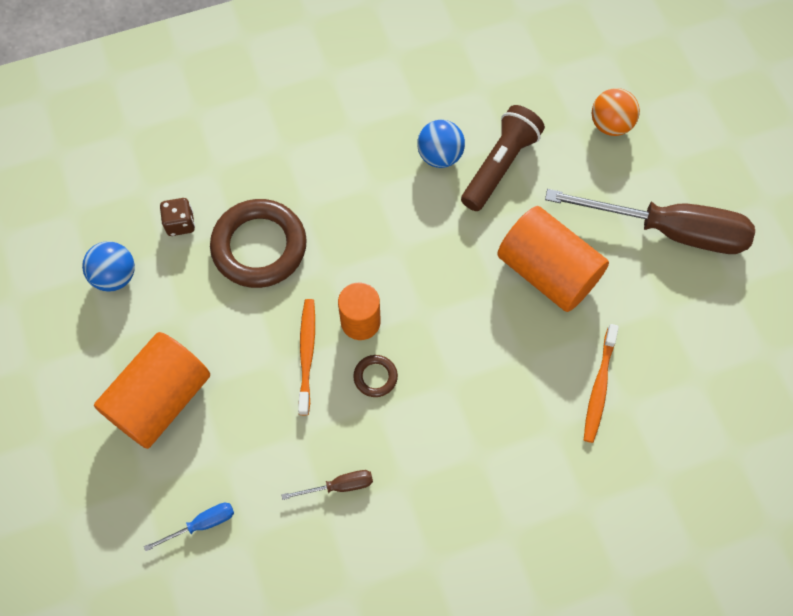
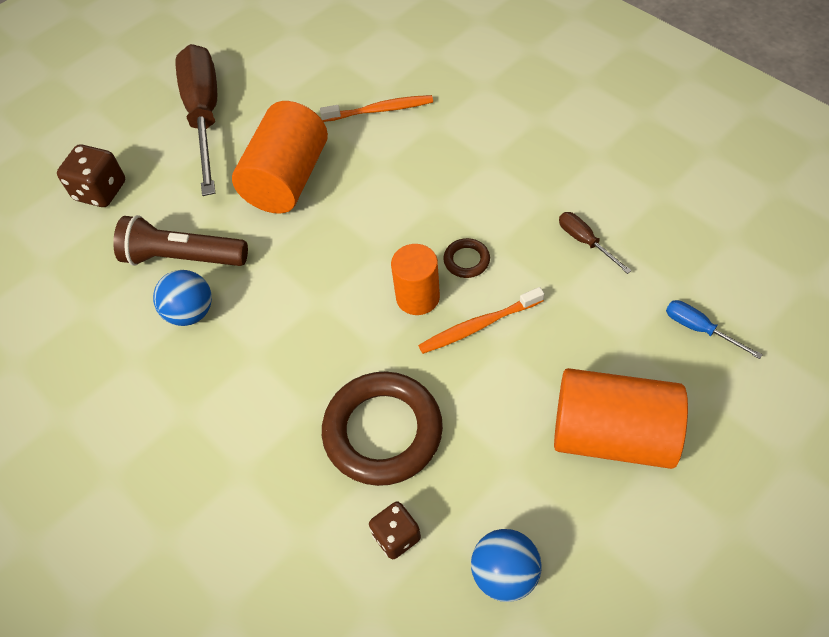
camera: 110 degrees left, 10 degrees down
(610, 125) = (100, 191): orange ball -> brown dice

